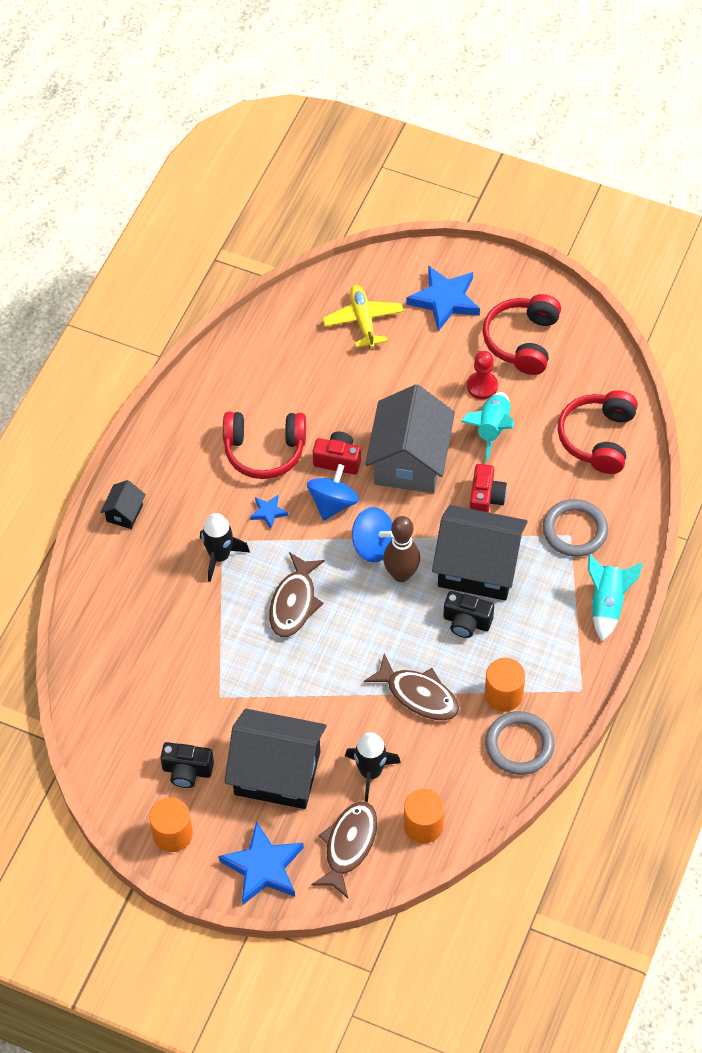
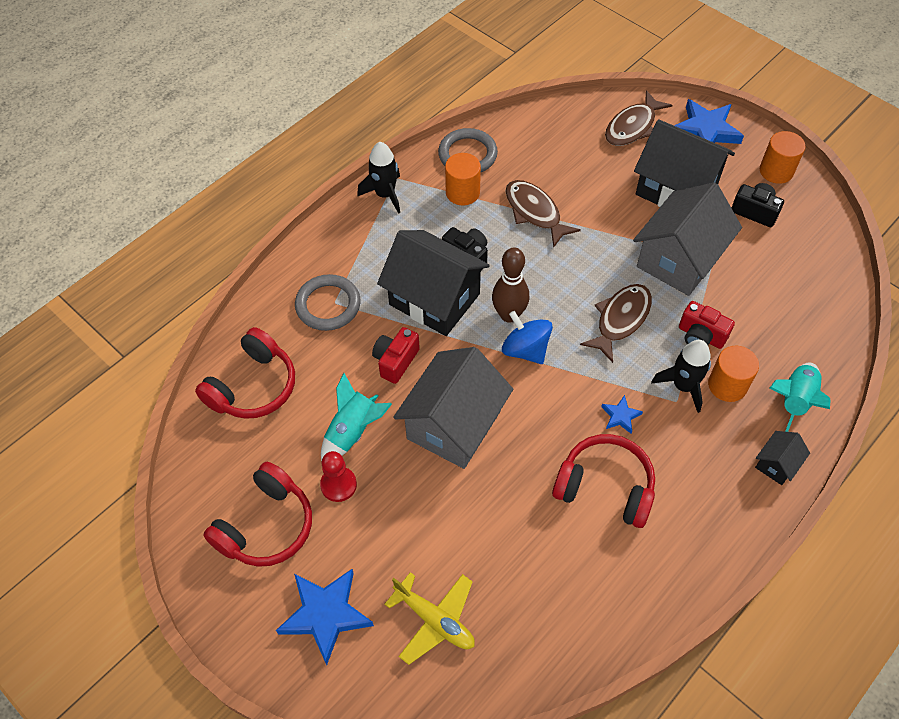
camera: 160 degrees left, 0 degrees up
(254, 686) = (679, 259): none -> grey house
(333, 503) = (550, 404): blue spinning top -> none
(338, 460) = (528, 450): red camera -> red camera (700, 336)
(363, 321) = (434, 620): yellow plane -> yellow plane turned 60 degrees counterclockwise
(370, 772) = (597, 169): black rocket -> black rocket (385, 194)
(423, 825) = (568, 124): orange cylinder -> orange cylinder (727, 385)
(607, 604) = (336, 235): turquoise rocket -> turquoise rocket (794, 401)

